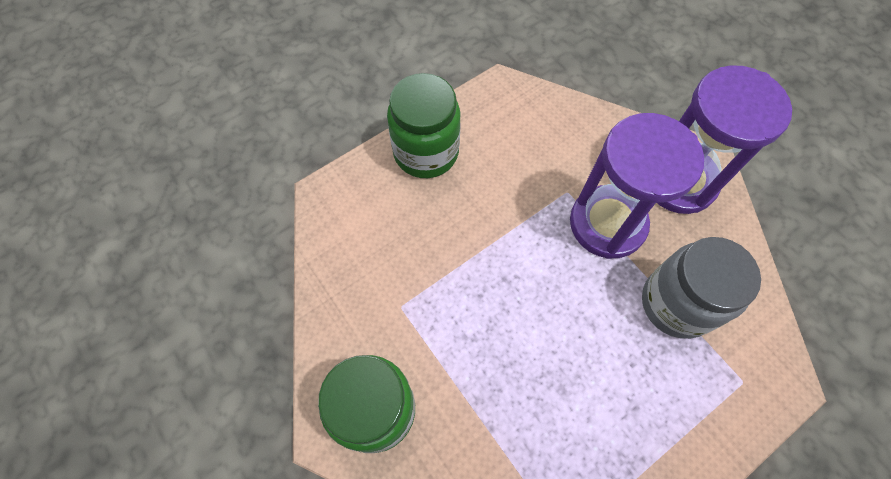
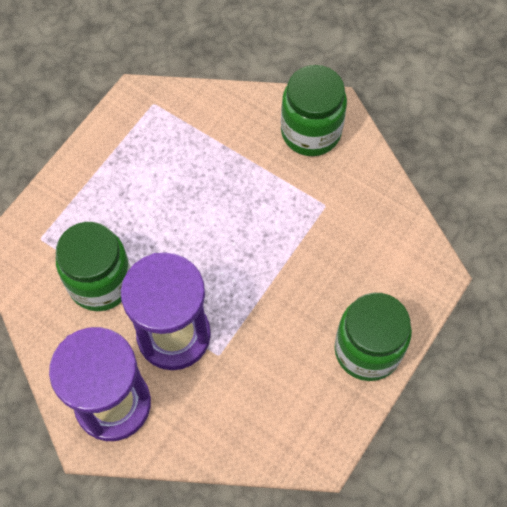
camera: 160 degrees right, 0 degrees up
(676, 303) = (100, 282): grey jar -> green jar

